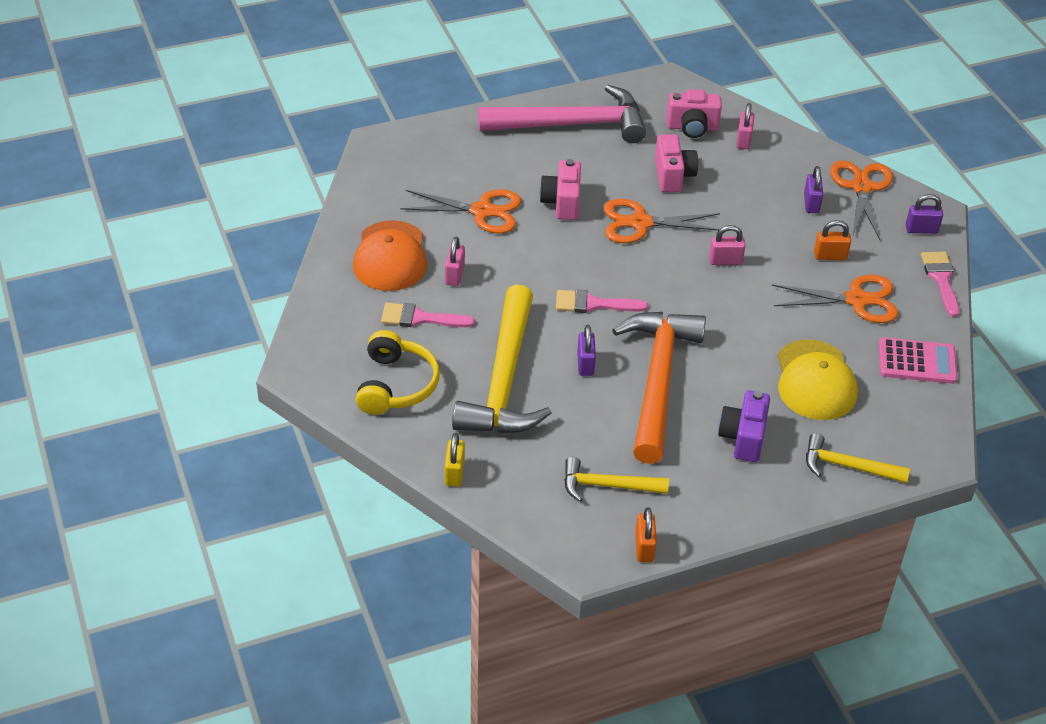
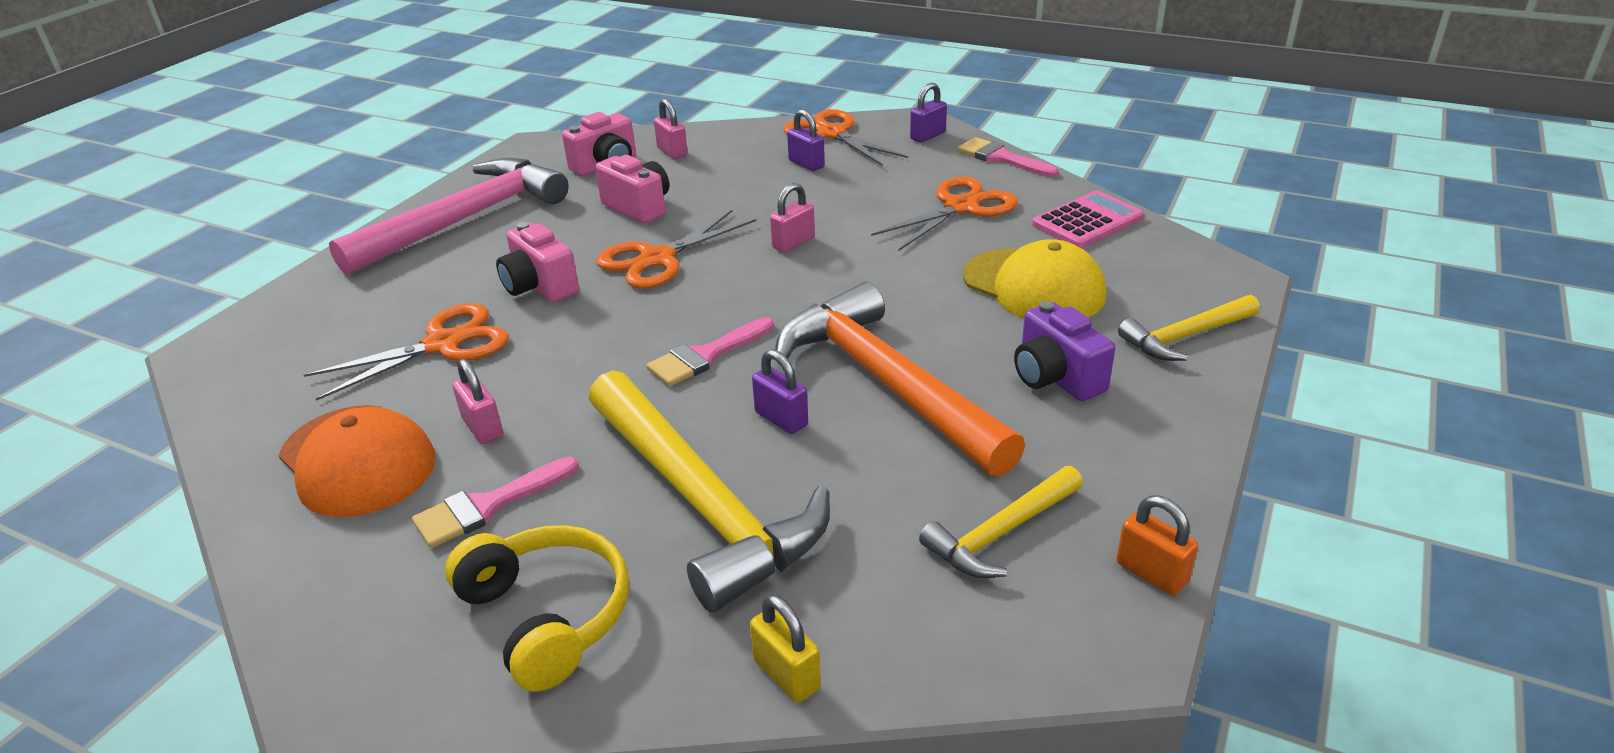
camera: 40 degrees left, 10 degrees down
(830, 256) = (884, 190): orange padlock -> none

